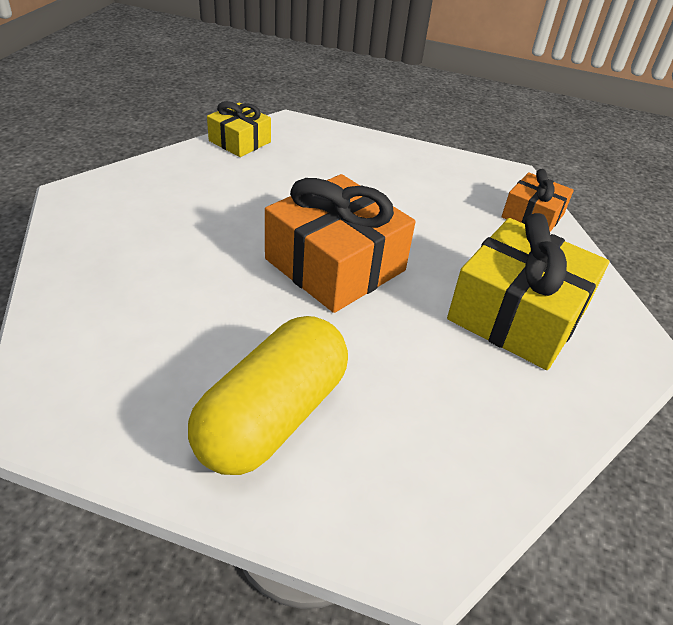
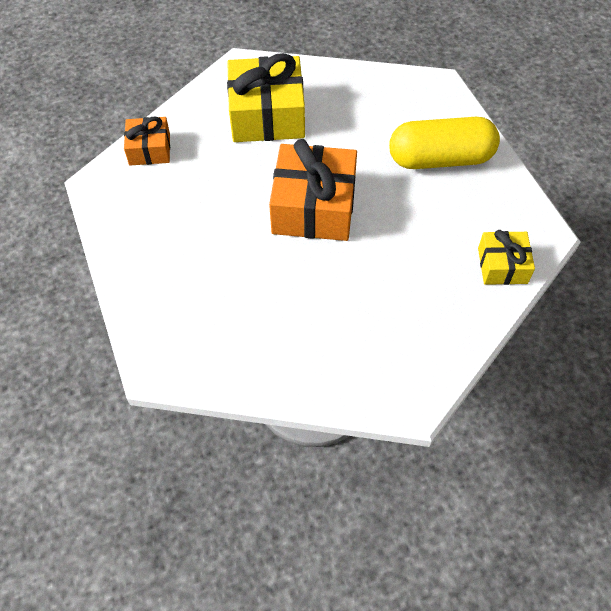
camera: 125 degrees left, 15 degrees up
(240, 141) = (227, 372): yellow gift -> yellow gift (502, 265)

